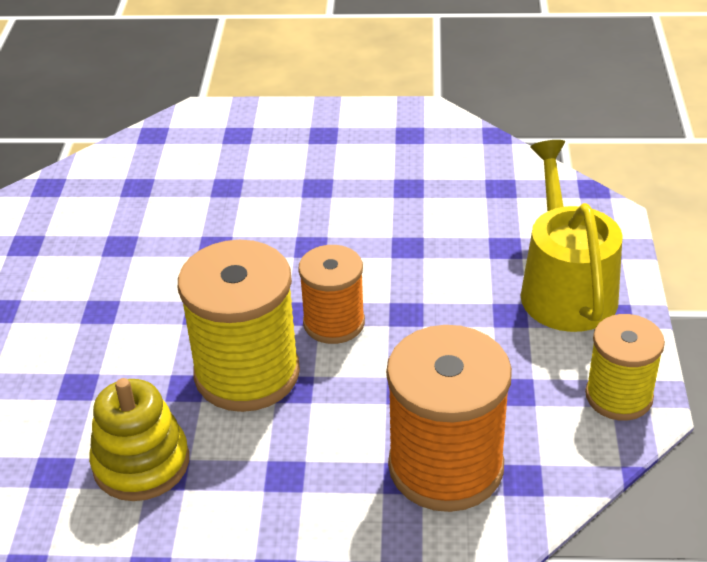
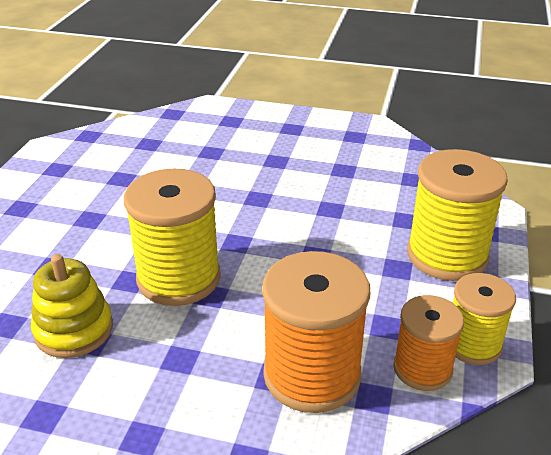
camera: 10 degrees right, 5 degrees down
(334, 323) = (257, 253): orange spool -> orange spool (422, 369)
(565, 288) = (447, 255): yellow watering can -> yellow spool

